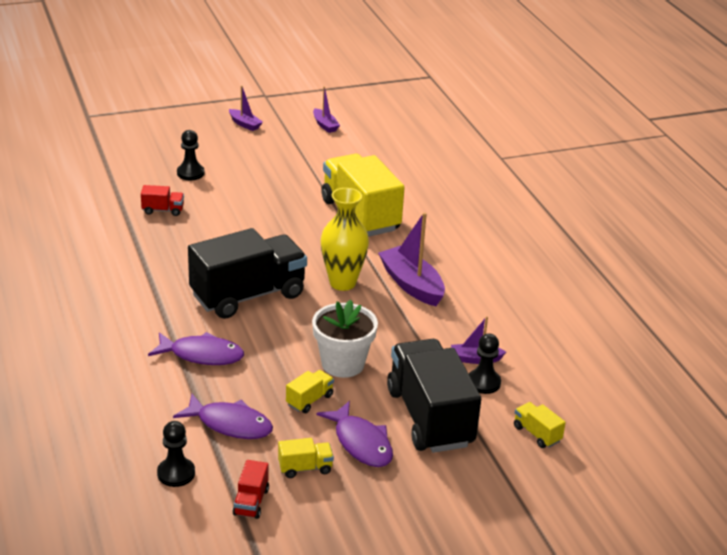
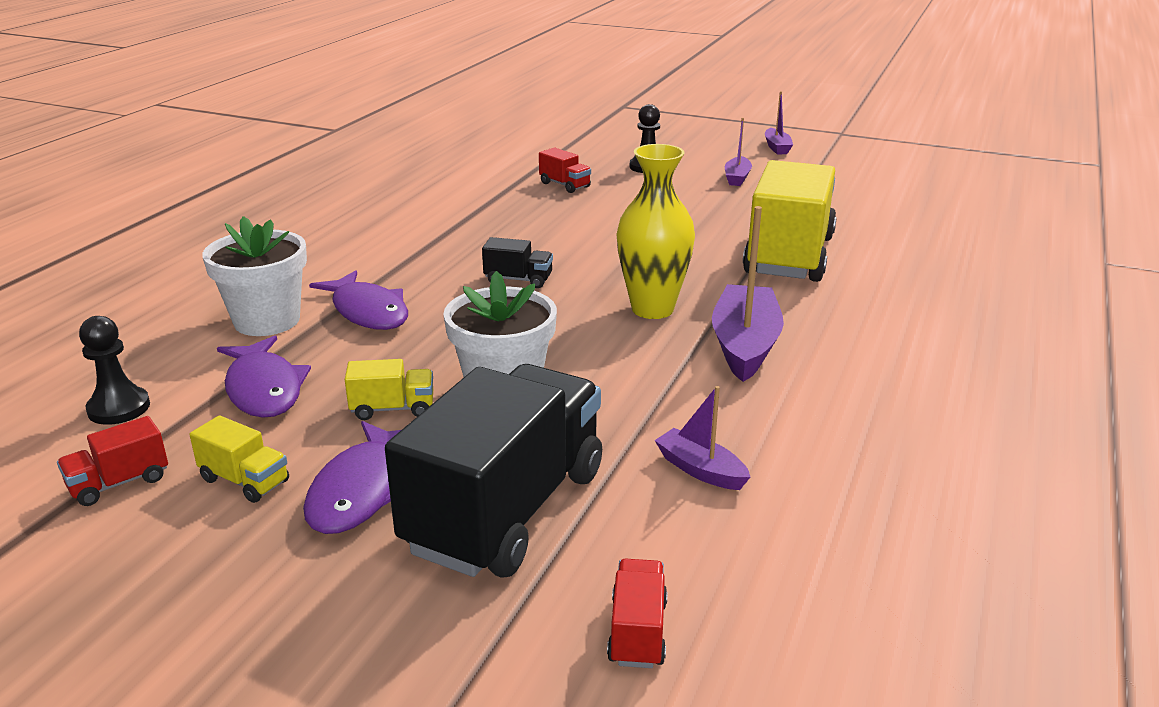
camera: 45 degrees right, 5 degrees down
(156, 388) = (267, 321): none -> white flower pot
(248, 295) = (518, 280): black truck -> black truck, size x0.41
(325, 125) = (876, 170): purple boat -> purple boat (737, 178)
(483, 383) = (664, 507): black pawn -> none
(537, 434) = (637, 632): yellow truck -> red truck

